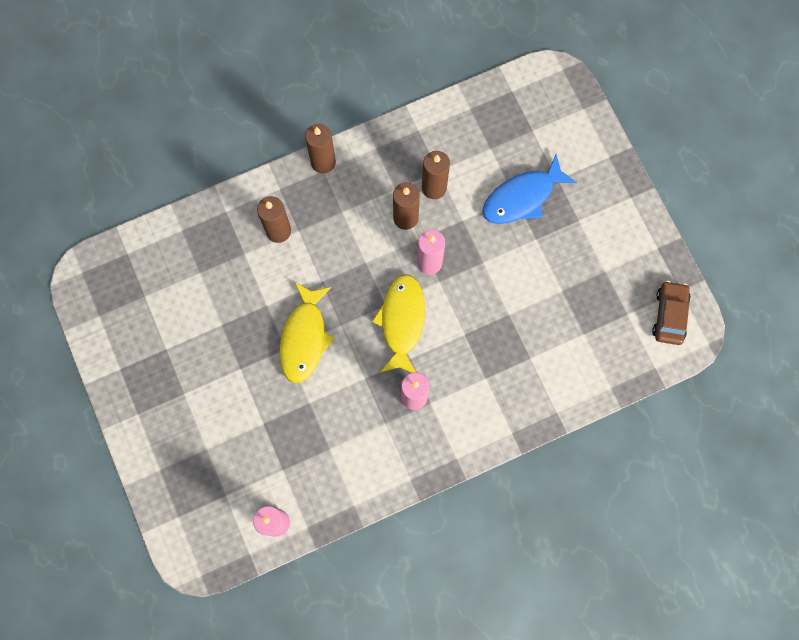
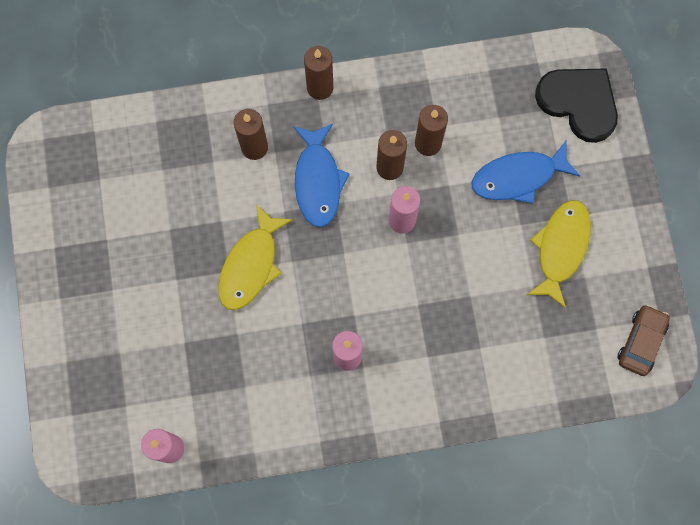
camera: 15 degrees right, 0 degrees up
(344, 246) = (318, 181): none -> blue fish
(402, 322) = (356, 275): yellow fish -> yellow fish (560, 249)
(558, 118) = (579, 103): none -> black heart

